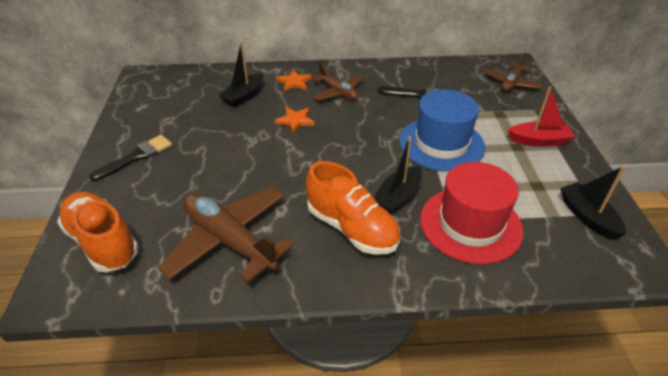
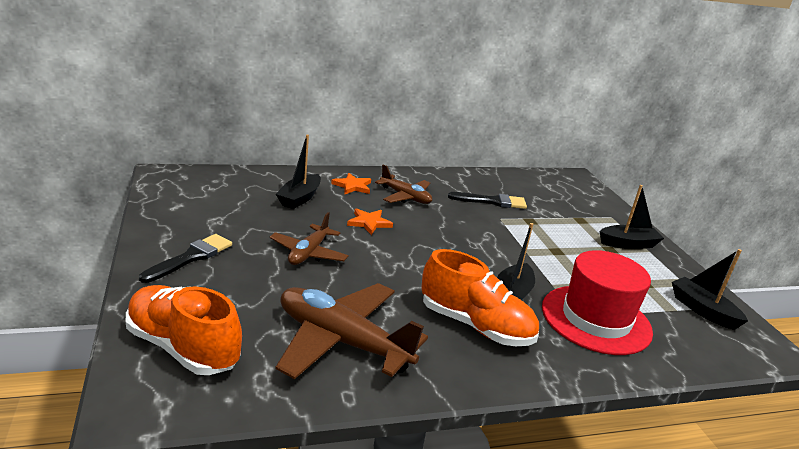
camera: 15 degrees left, 15 degrees down
(441, 144) = (535, 246): blue hat -> none
(511, 83) = (579, 193): brown plane -> brown plane (308, 253)
(538, 141) = (628, 244): red boat -> black boat

